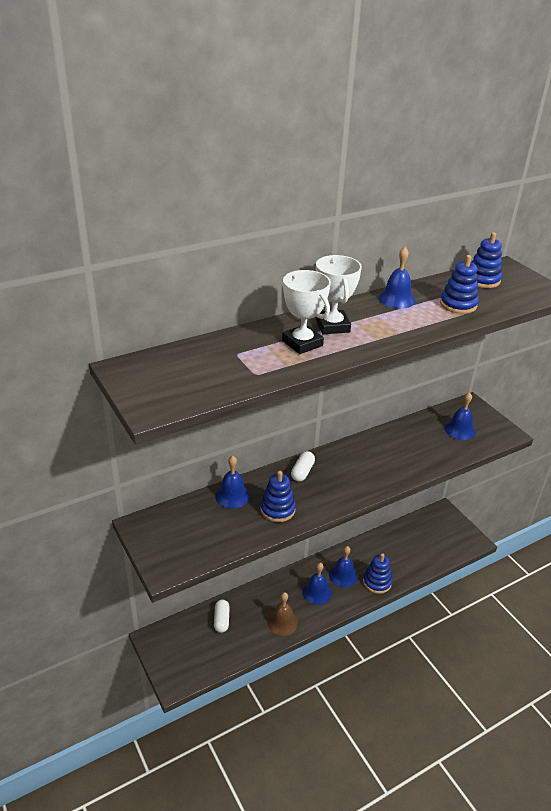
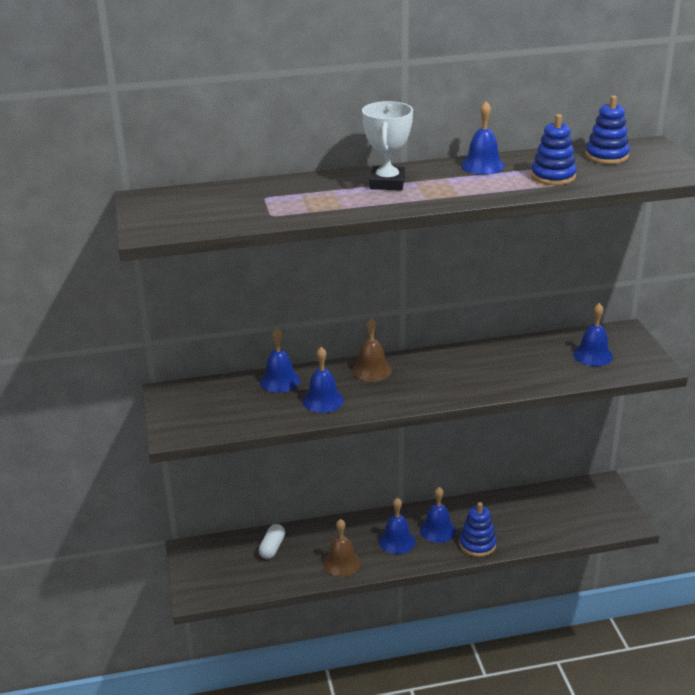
camera: 20 degrees right, 5 degrees down
(277, 509) = (323, 400): blue stacking toy -> blue bell
(302, 343) = (341, 195): white trophy -> none
(302, 472) = (371, 370): white capsule -> brown bell

